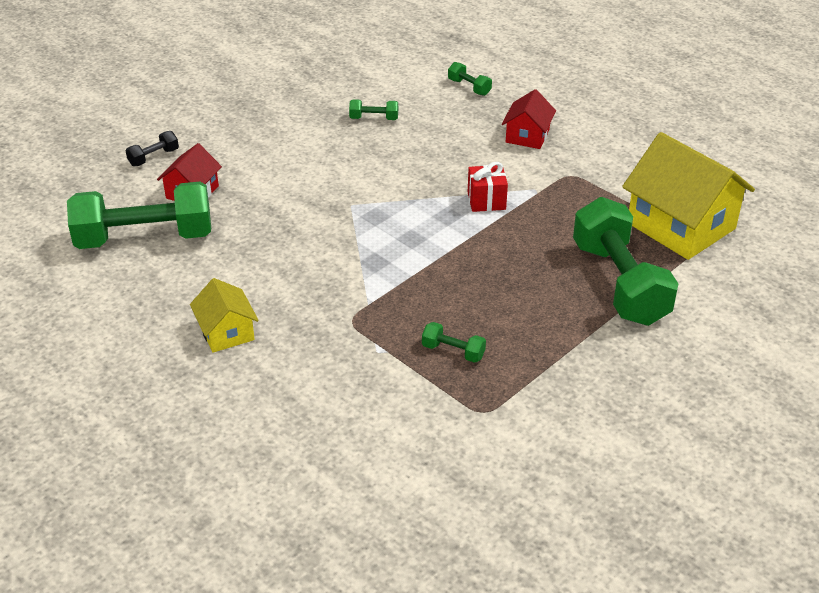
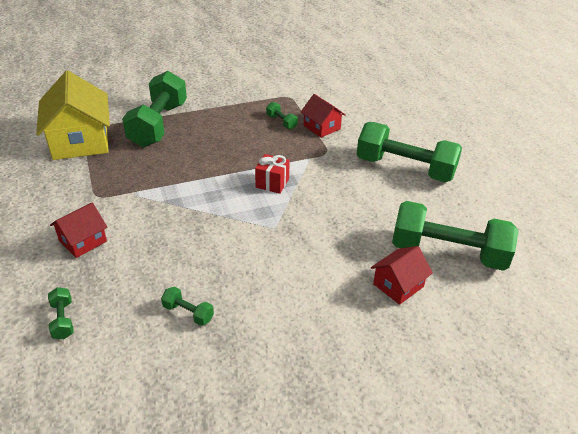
camera: 155 degrees left, 0 degrees up
(153, 157) = (426, 343): black dumbbell -> none
(226, 332) = (405, 168): yellow house -> green dumbbell
(385, 364) = (321, 127): none -> red house
(486, 201) = (176, 197): red gift -> red gift (272, 183)

